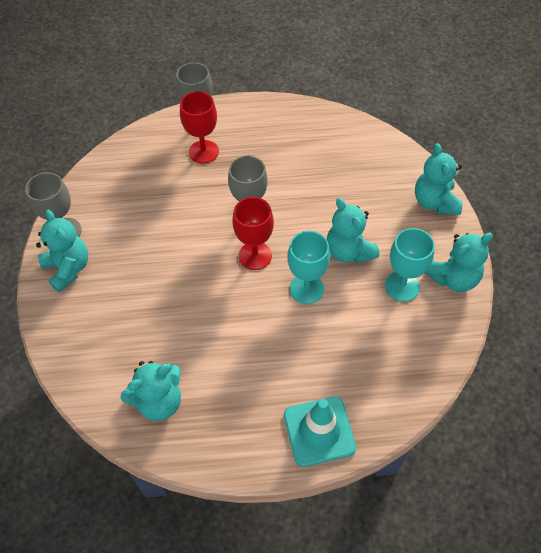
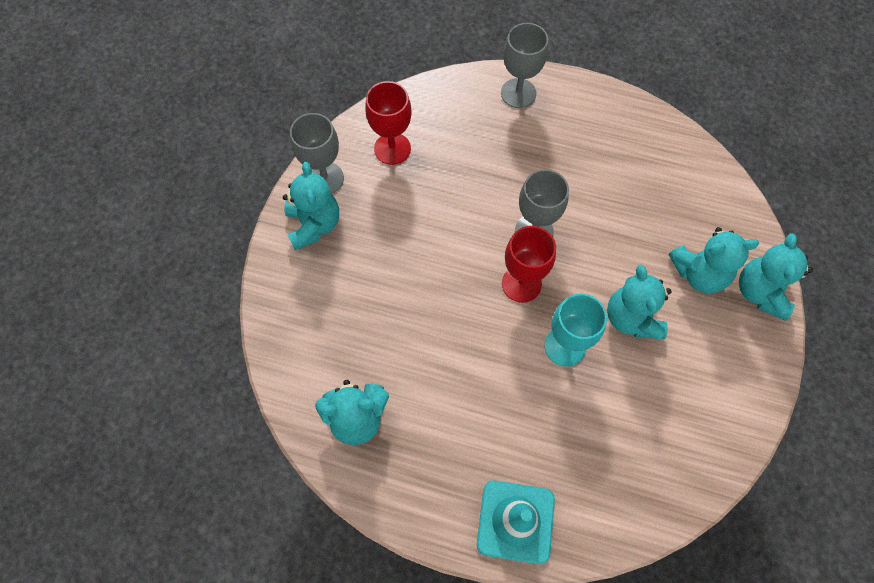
camera: 20 degrees right, 10 degrees up
(203, 152) = (510, 132): red goblet -> red goblet (392, 148)
(402, 286) = (677, 385): turquoise goblet -> none
(453, 278) = (743, 398): turquoise teddy bear -> turquoise teddy bear (699, 273)

